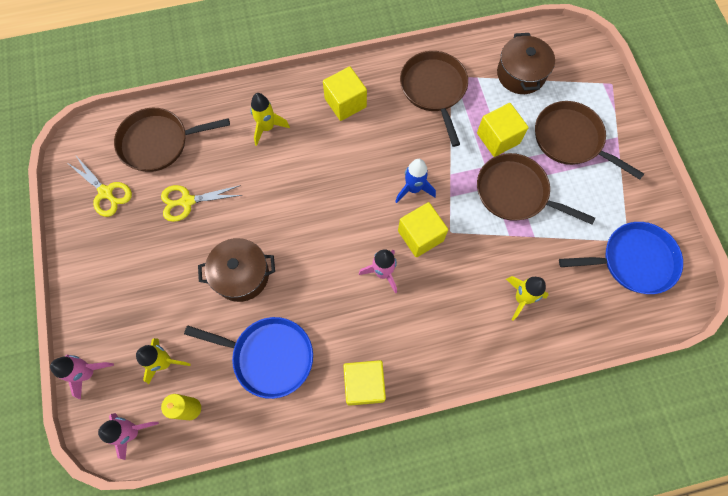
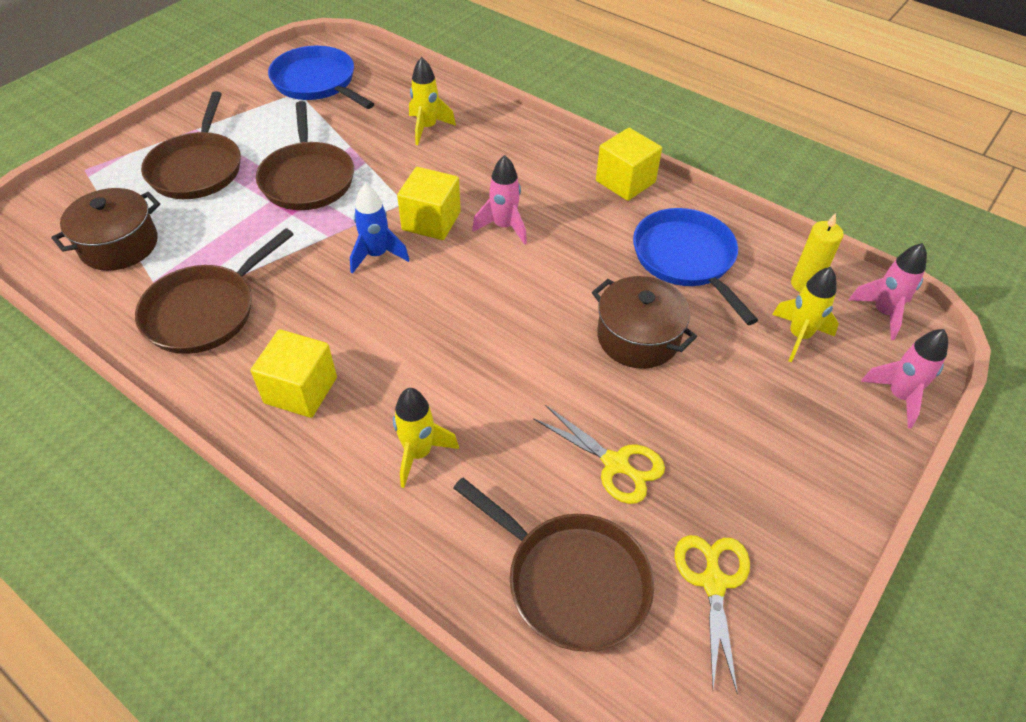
camera: 130 degrees left, 20 degrees down
(498, 138) = (241, 222): yellow cube -> none

